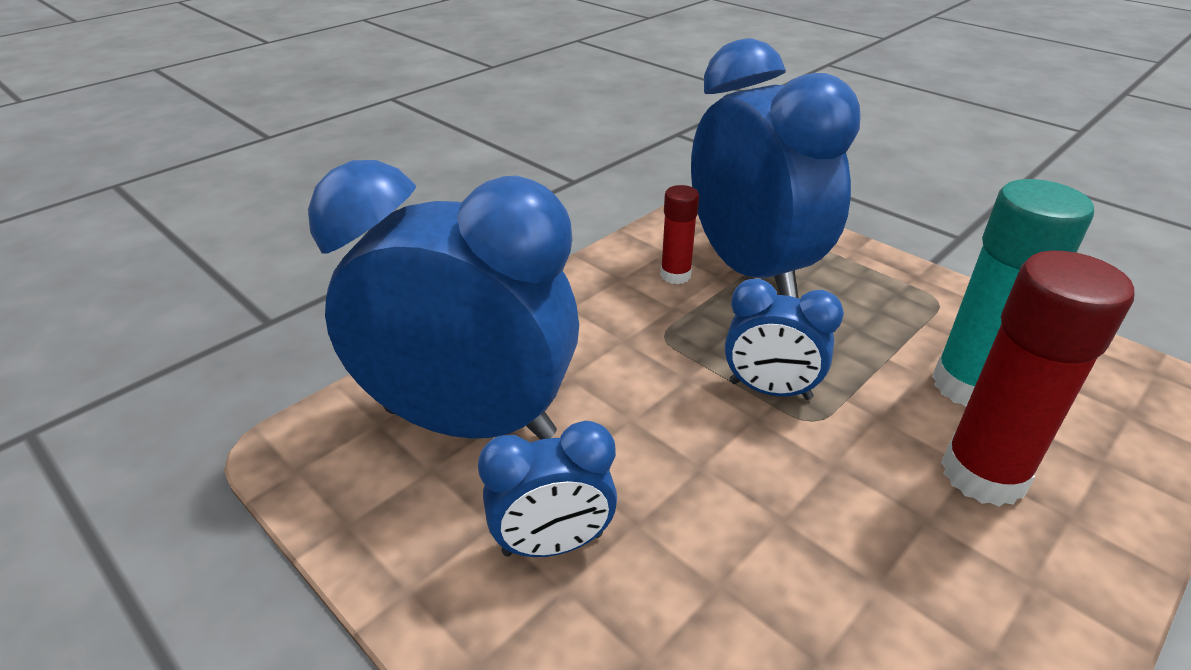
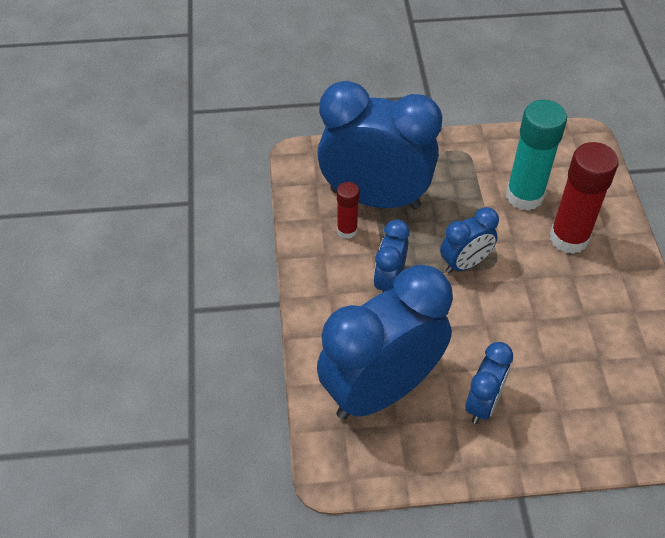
camera: 50 degrees left, 15 degrees up
(648, 342) = (389, 281): none -> blue clock

